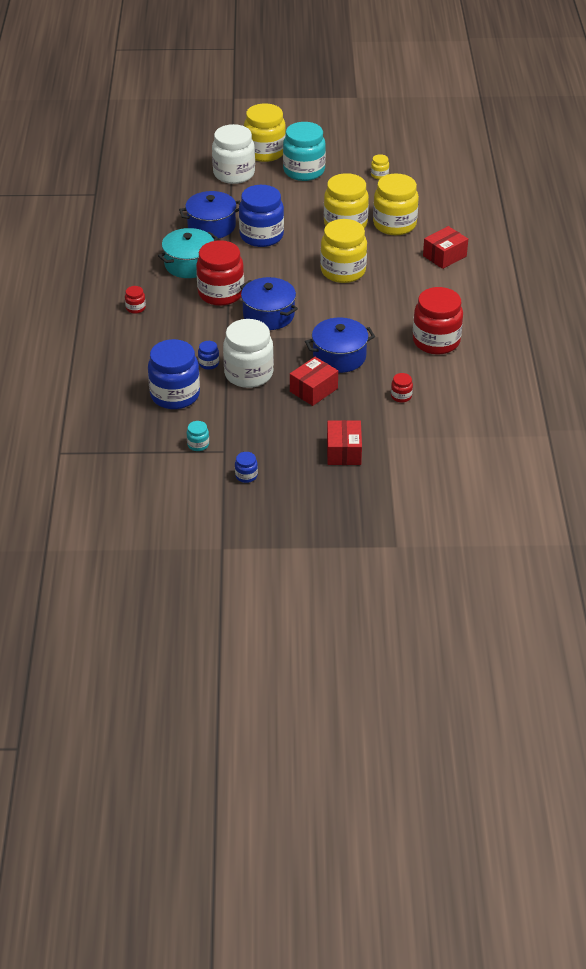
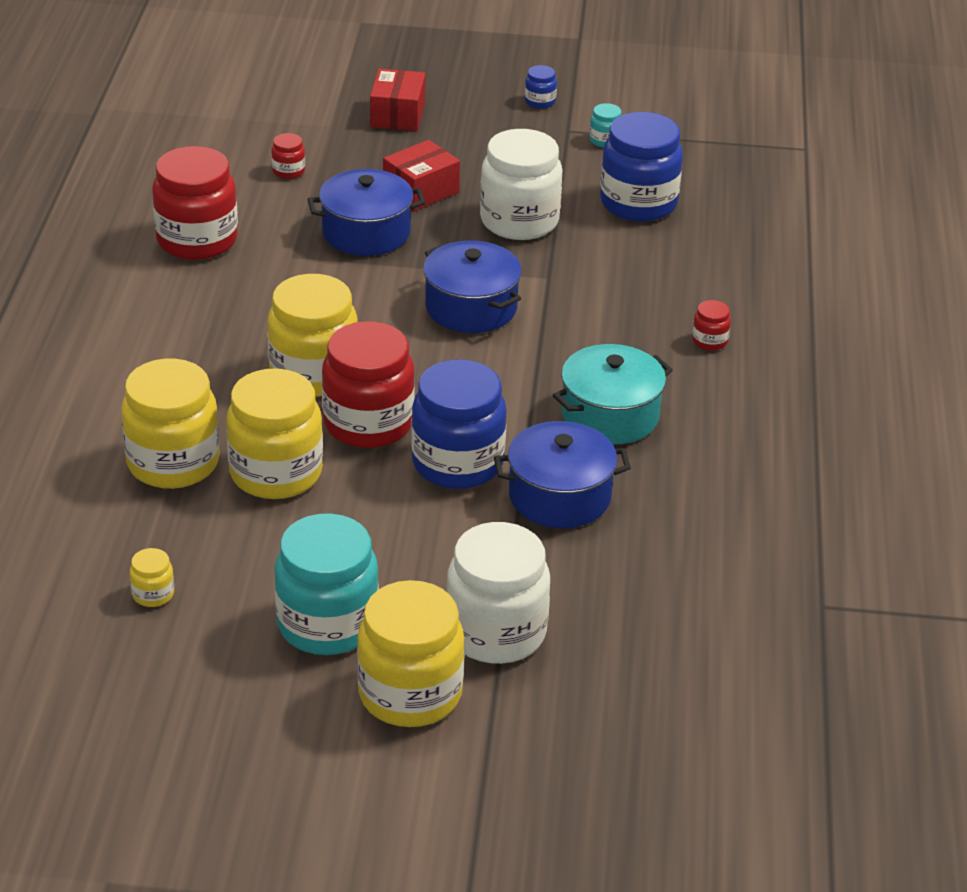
camera: 175 degrees left, 5 degrees down
(209, 363) = (582, 241): blue jar -> none
(221, 293) = (552, 353): red jar -> red jar (368, 424)
(444, 256) = (105, 385): red box -> none

